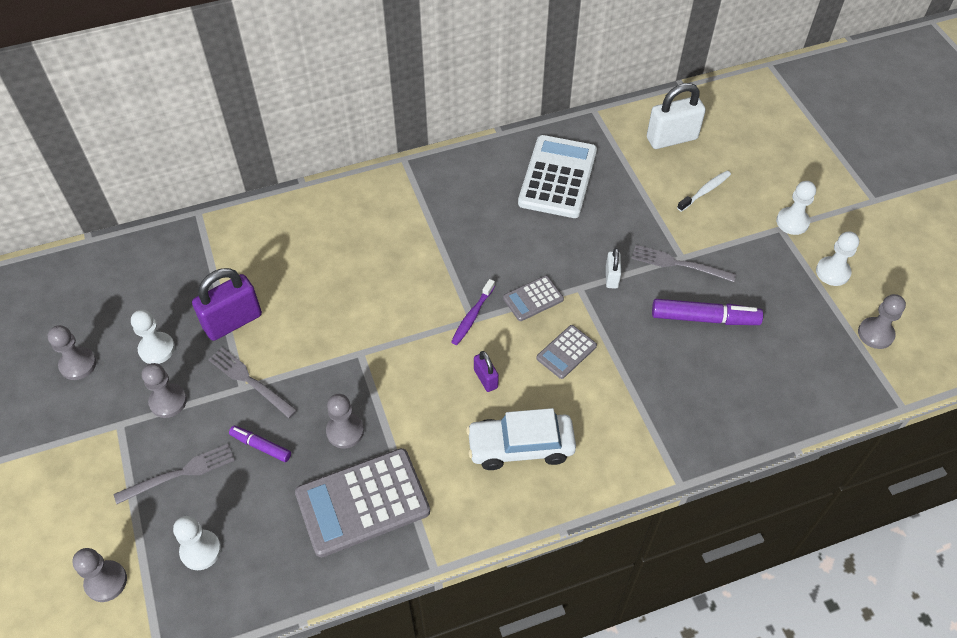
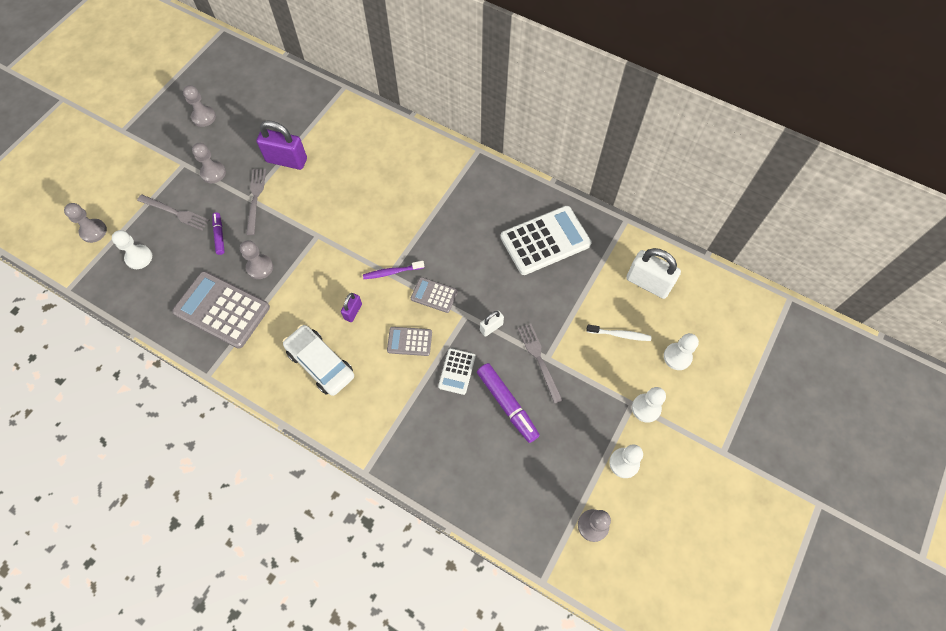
camera: 50 degrees right, 10 degrees up
(157, 349) = (240, 142): white pawn -> white pawn (677, 357)
(634, 335) = (457, 371): none -> white calculator

